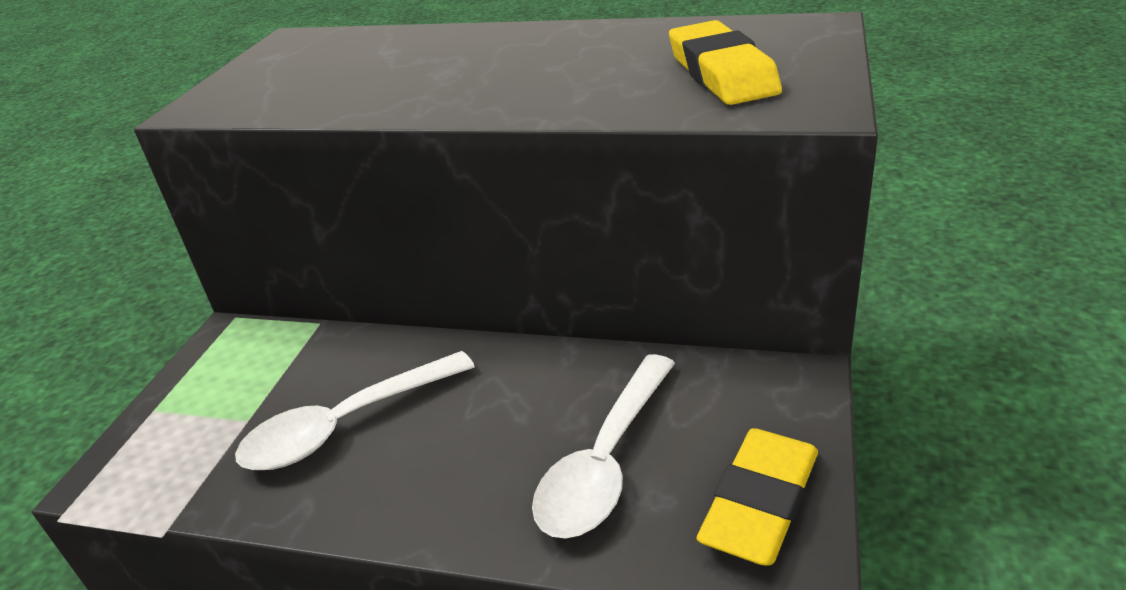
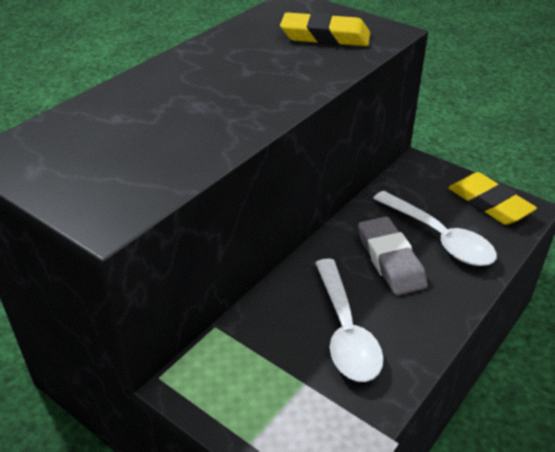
camera: 70 degrees left, 5 degrees up
(514, 423) = (390, 260): none -> grey eraser

